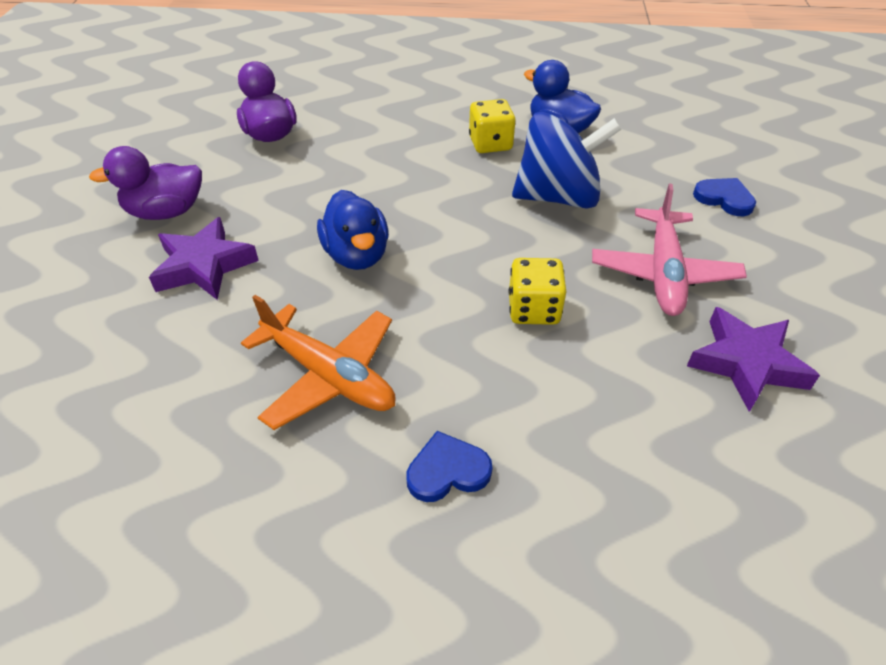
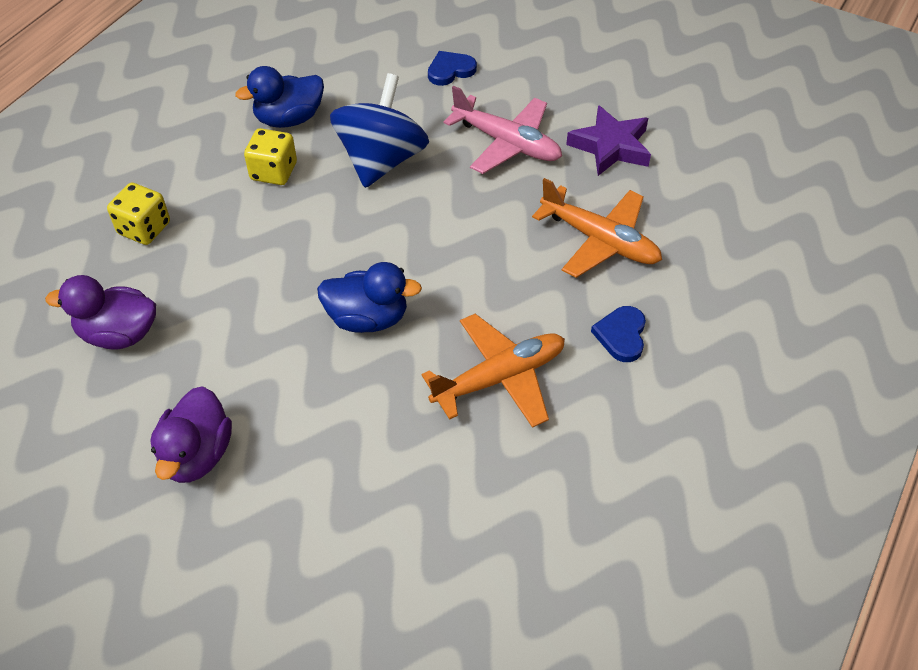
camera: 65 degrees left, 5 degrees up
(204, 265) = (308, 437): purple star -> none
(533, 309) = (501, 230): yellow dice -> yellow dice (144, 228)
(584, 401) = (600, 240): none -> orange plane

